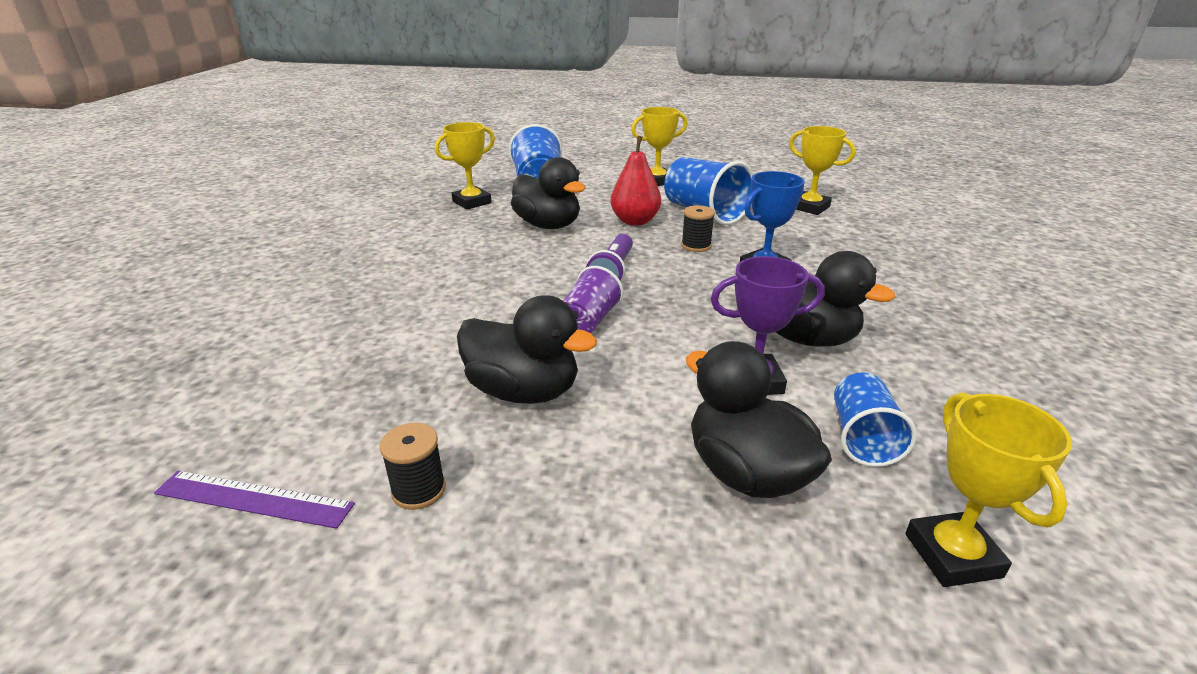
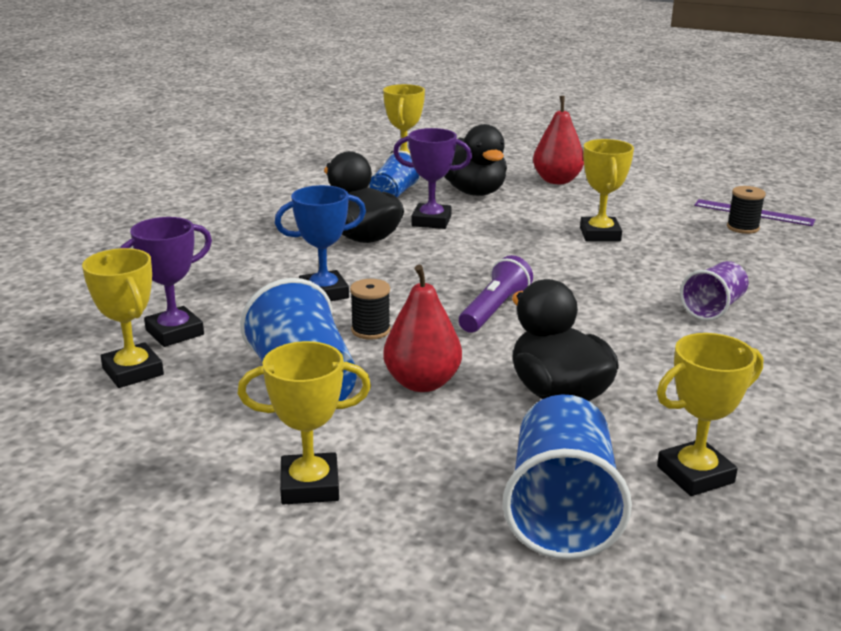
camera: 165 degrees left, 5 degrees down
(419, 490) = (660, 206): black spool -> black spool (742, 228)
(523, 391) = (600, 234): black duck -> yellow trophy
(588, 322) = (538, 269): purple cup -> purple cup (713, 308)
(616, 556) = (557, 180): none -> red pear
(825, 228) = (174, 332): none -> purple trophy

